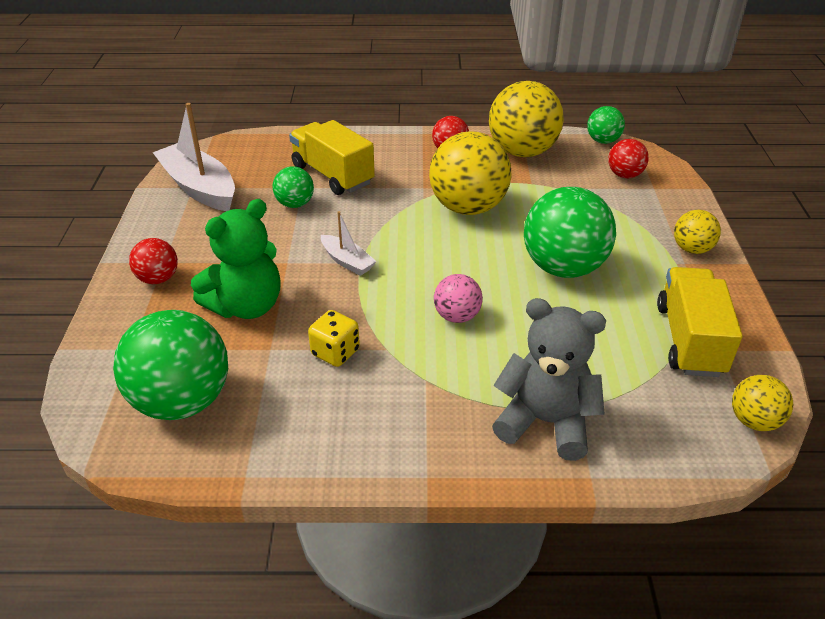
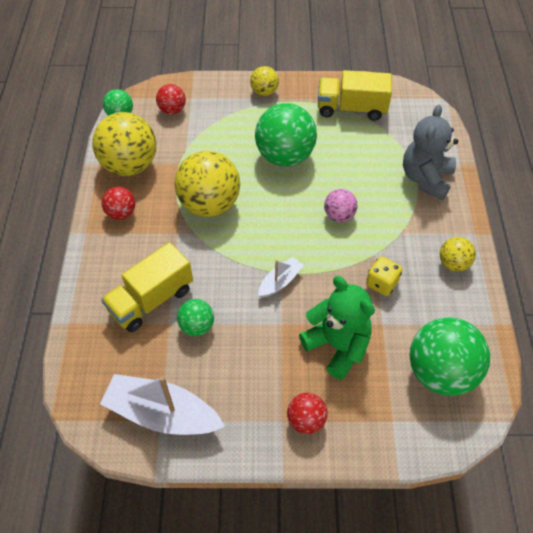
camera: 90 degrees left, 15 degrees up
(199, 188) = (162, 414): white boat -> white boat turned 60 degrees clockwise
(754, 421) = (410, 96): yellow ball -> yellow ball (453, 263)

